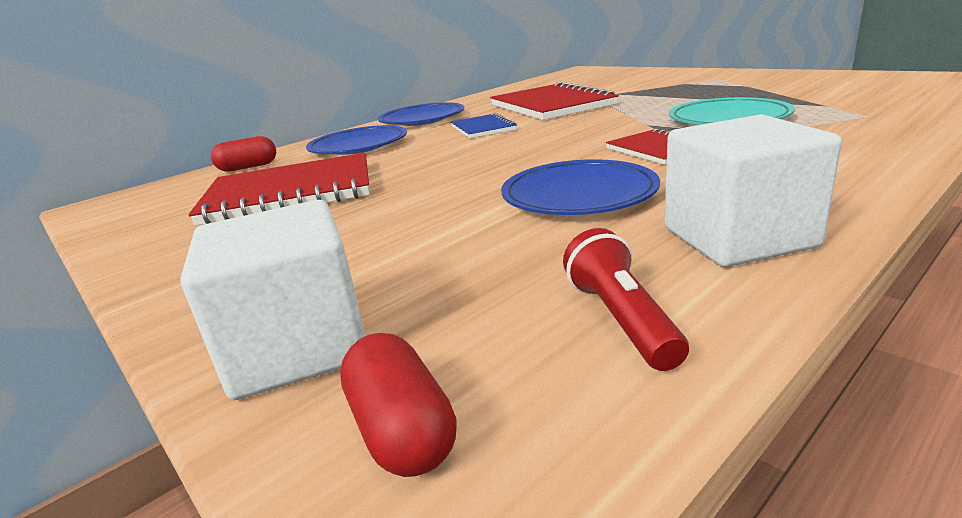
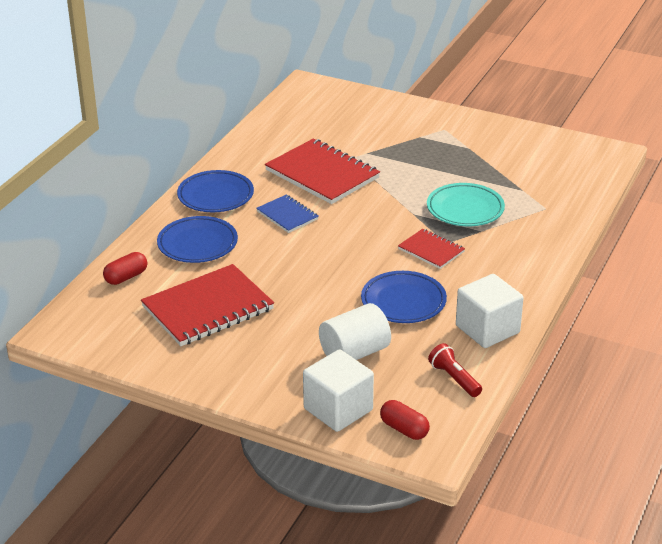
camera: 25 degrees left, 10 degrees up
(435, 253) = (354, 353): none -> white cylinder

